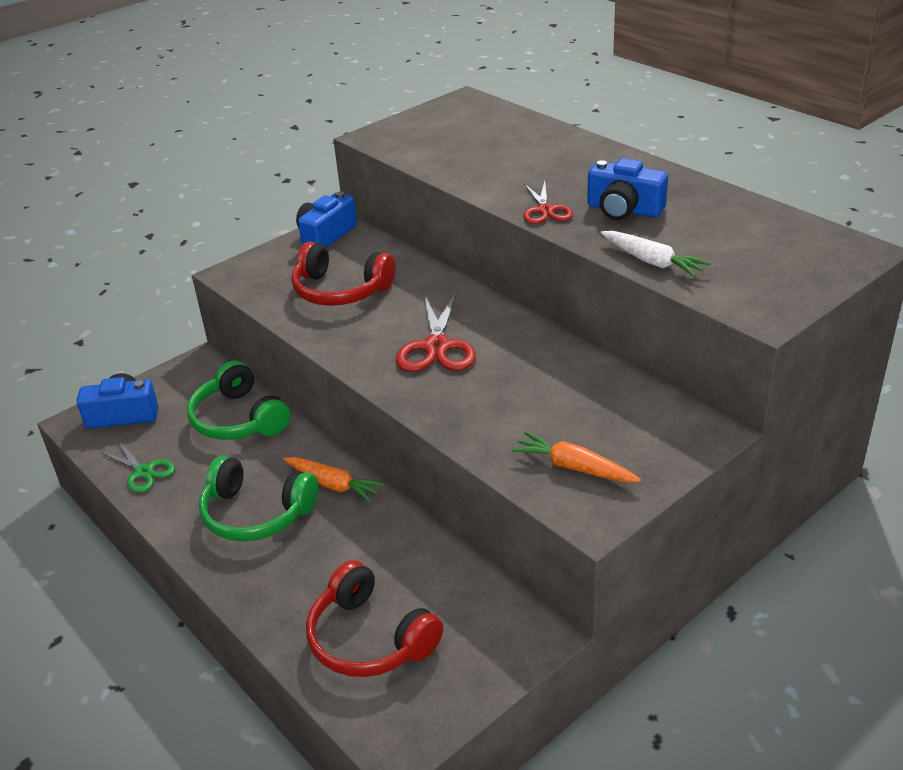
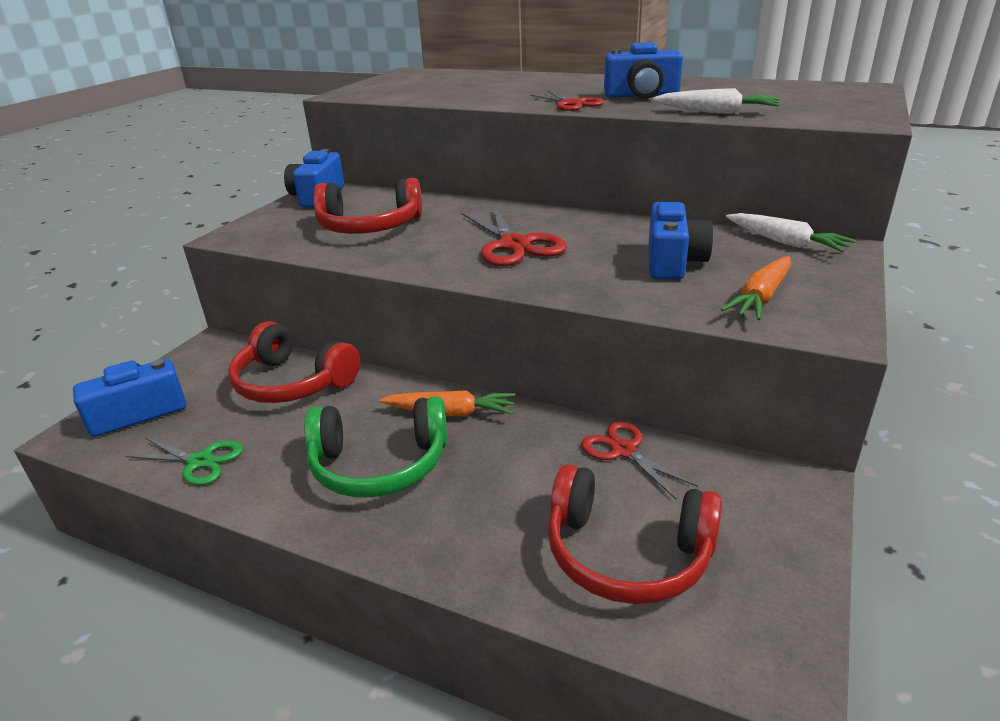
camera: 25 degrees left, 5 degrees down
(238, 419) = (292, 382): green headphones -> red headphones
(434, 560) = (624, 450): none -> red scissors
(546, 405) = (673, 261): none -> blue camera
(574, 467) = (761, 297): orange carrot -> orange carrot turned 60 degrees counterclockwise
(668, 410) = (785, 242): none -> white carrot

